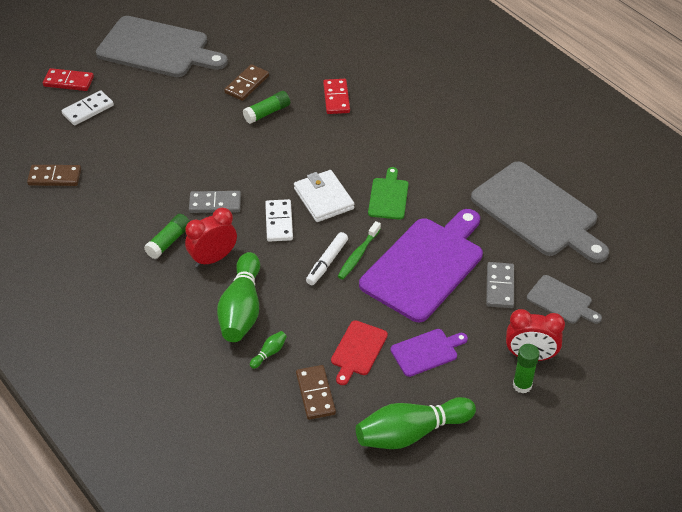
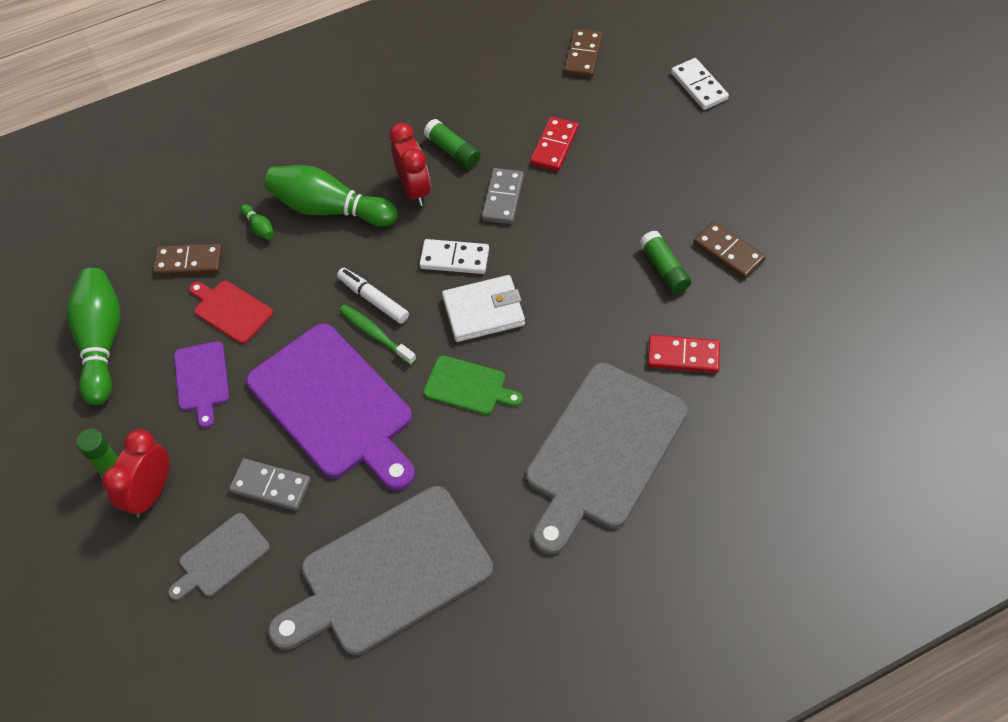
camera: 105 degrees right, 10 degrees up
(68, 81) = (757, 69): red domino -> red domino (554, 146)
(157, 48) = (818, 159): grey cutting board -> grey cutting board (602, 451)

